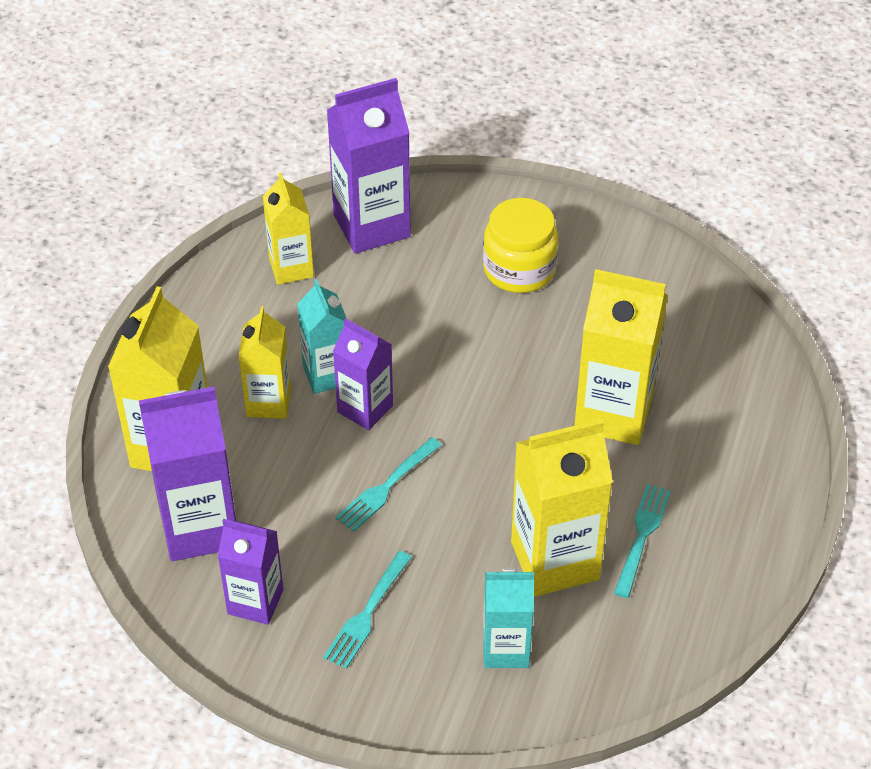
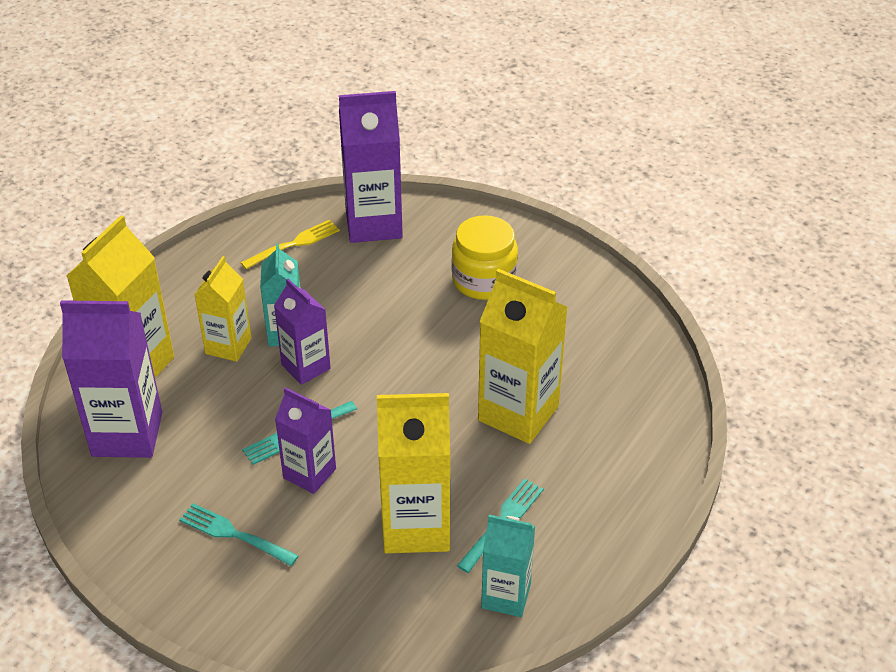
camera: 15 degrees right, 5 degrees down
(255, 602) = (145, 505): purple carton -> purple carton (309, 473)
(291, 268) = (293, 244): yellow carton -> yellow fork
(367, 612) = (235, 534): turquoise fork -> turquoise fork turned 75 degrees clockwise
(506, 648) = (341, 592): turquoise carton -> turquoise carton (506, 596)

